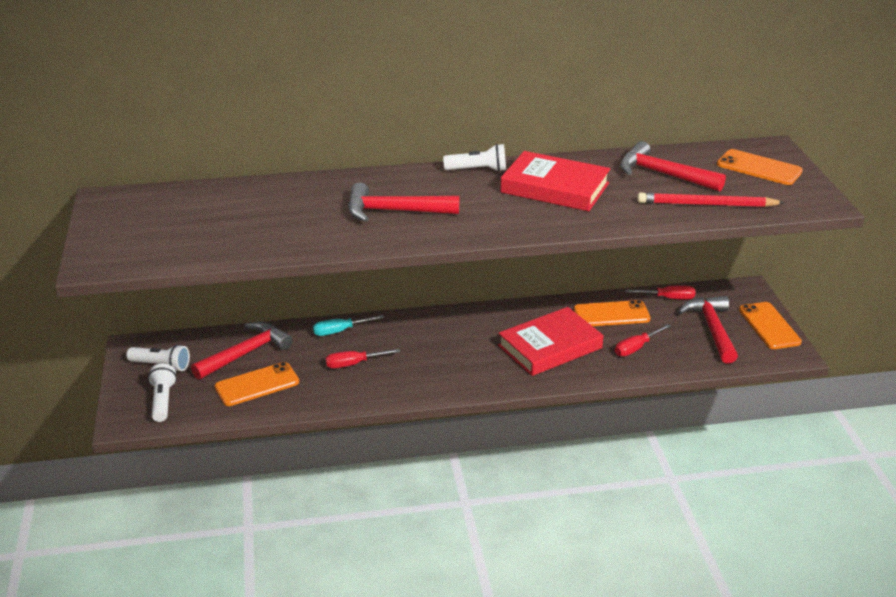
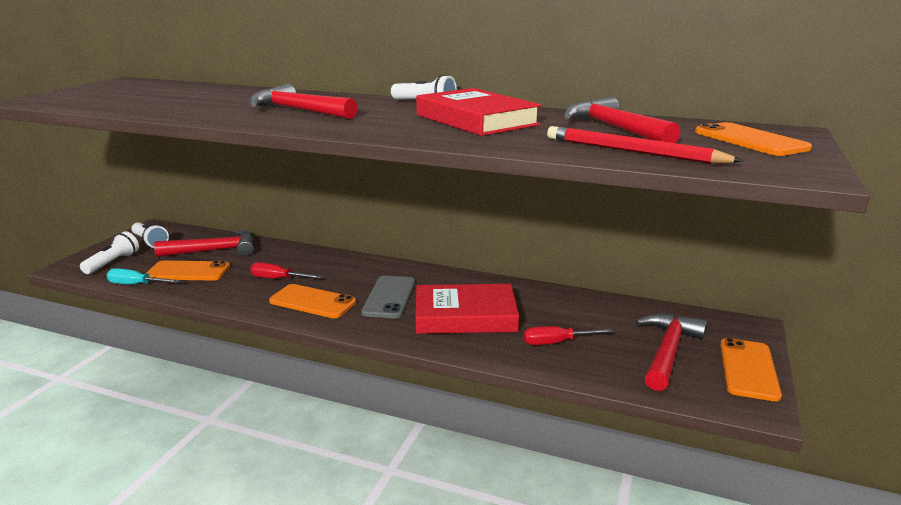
camera: 30 degrees right, 10 degrees down
(340, 331) = (302, 255): turquoise screwdriver -> turquoise screwdriver (136, 285)
(472, 350) = (389, 297): none -> grey phone
(611, 314) = (562, 307): orange phone -> orange phone (312, 302)
(668, 298) = (641, 310): red screwdriver -> none

